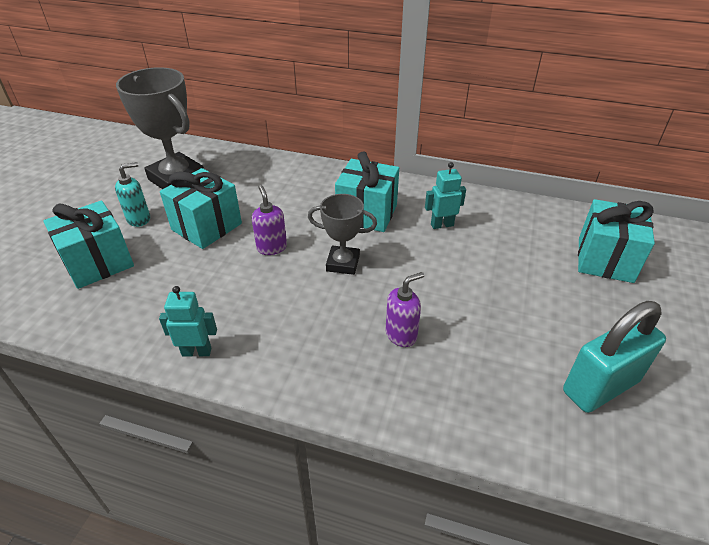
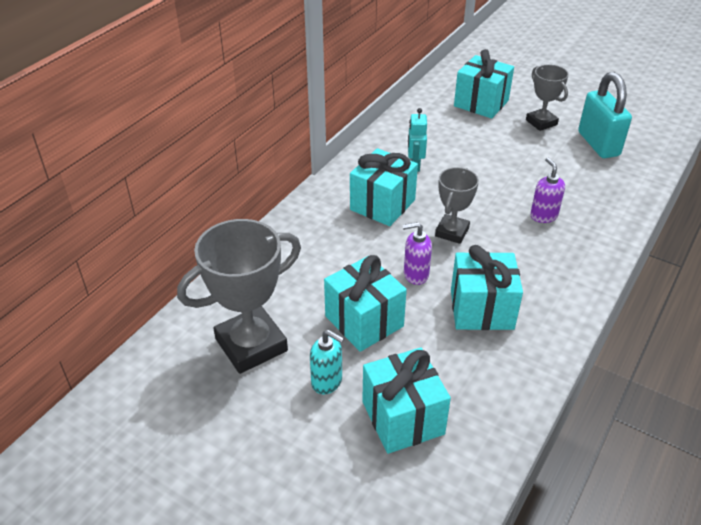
camera: 75 degrees left, 0 degrees up
(139, 219) = (327, 382): turquoise soap dispenser -> turquoise soap dispenser turned 135 degrees clockwise
(197, 352) = (549, 337): turquoise robot -> none
(231, 296) = (481, 309): none -> turquoise gift
(607, 319) = (541, 122): none -> grey trophy

